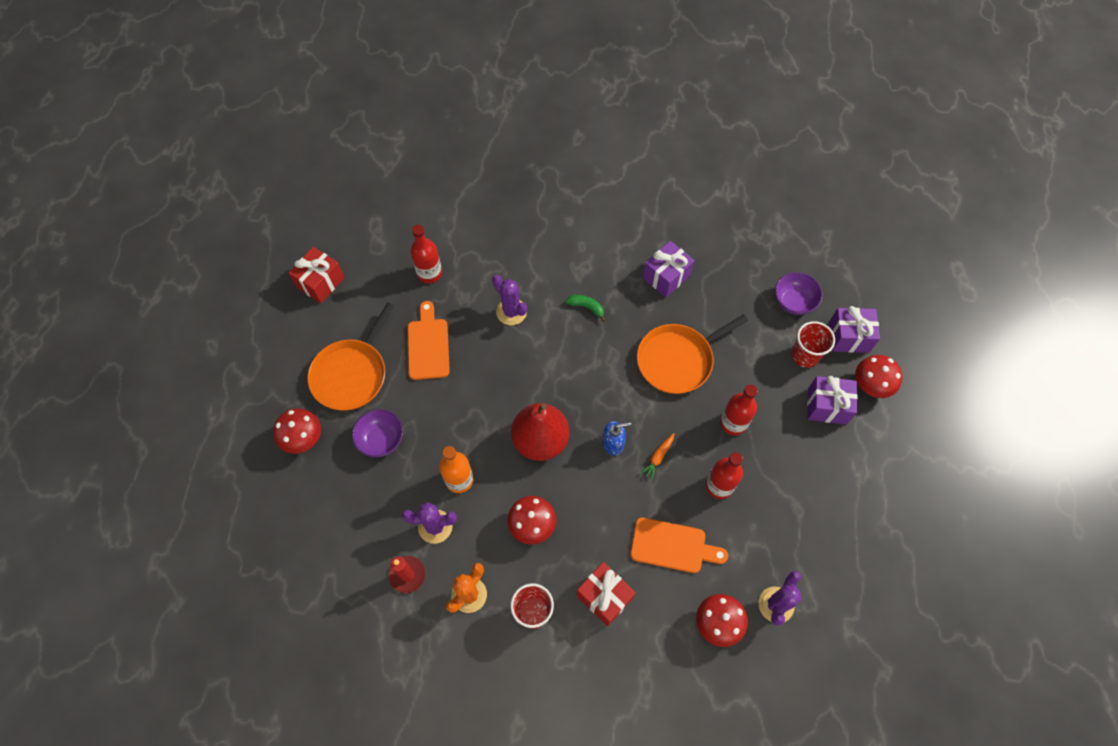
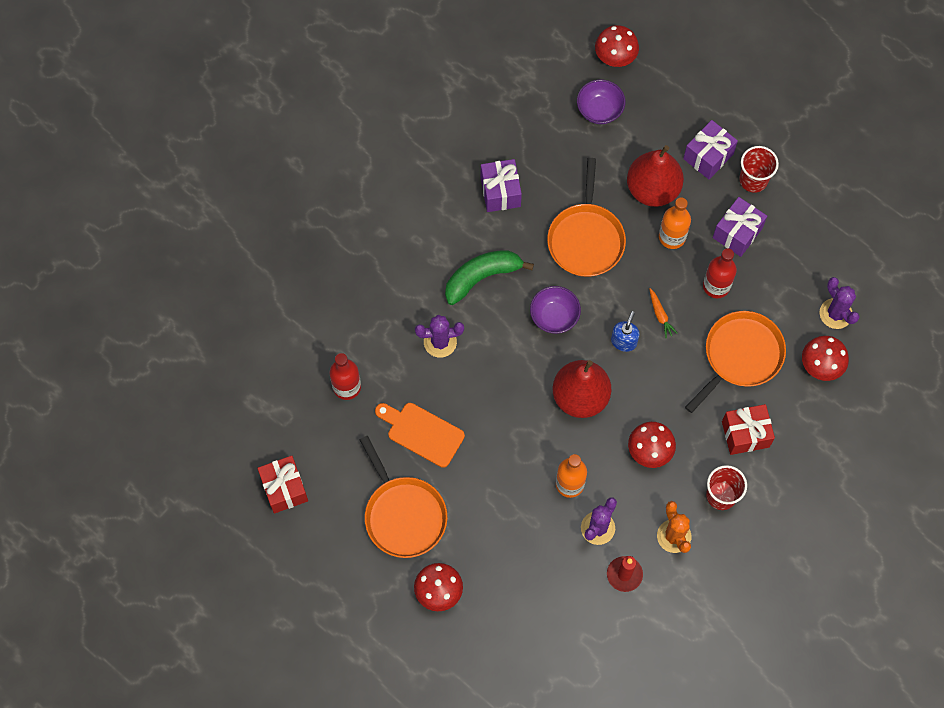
camera: 55 degrees left, 5 degrees up
(381, 440) = (487, 526): purple bowl -> purple bowl (554, 316)
(586, 307) = (482, 277): green banana -> green banana, size x1.99
(672, 546) = (740, 356): orange cutting board -> orange pan
(733, 423) = (672, 237): red bottle -> orange bottle
(761, 382) = (652, 189): none -> red pear
(805, 355) = (653, 139): red cup -> red cup (753, 180)
(848, 337) = (662, 93): purple gift -> purple gift (737, 233)
(871, 385) = (714, 110): red mushroom -> red mushroom (615, 57)

